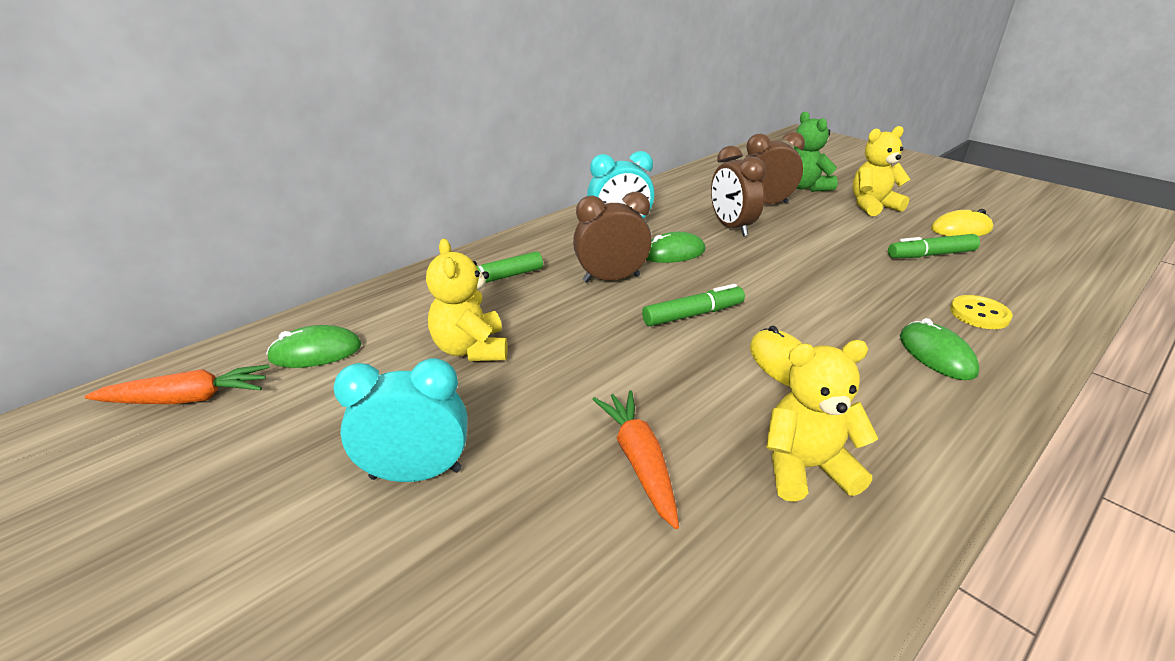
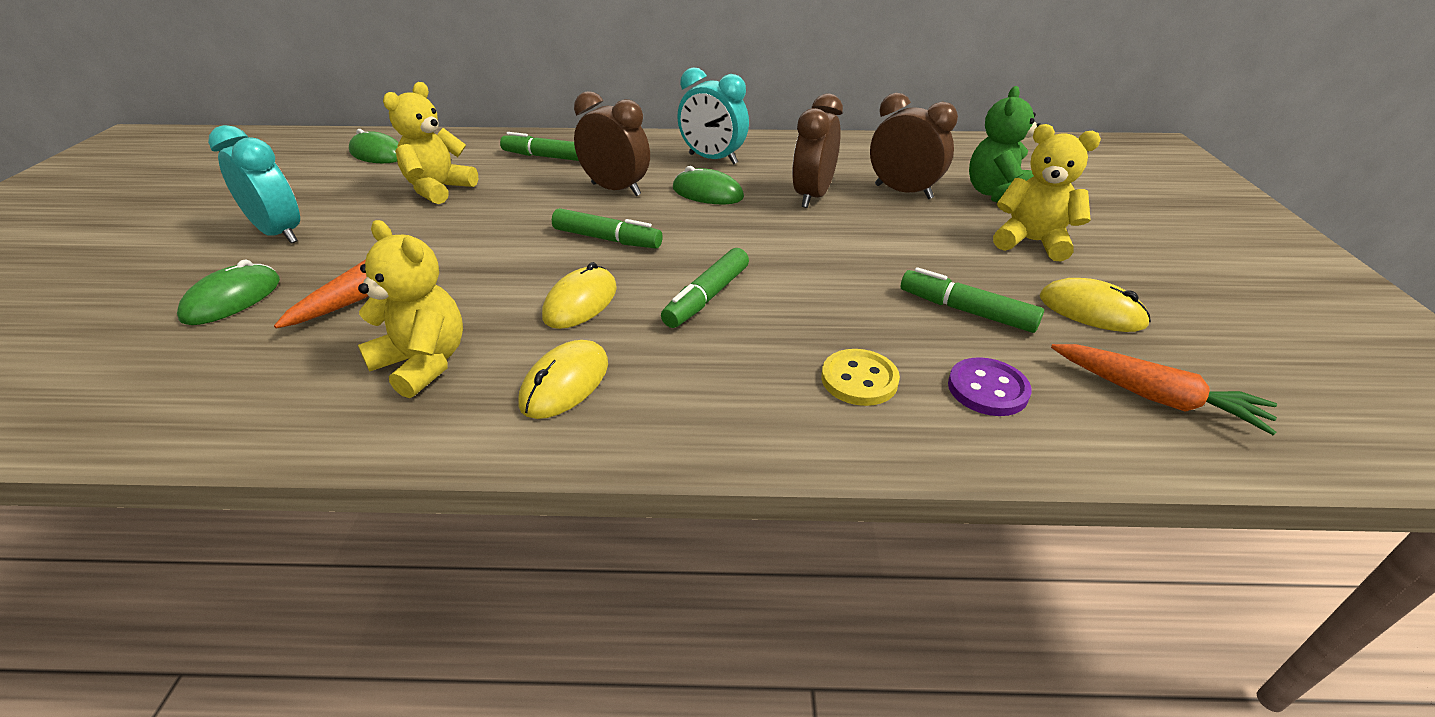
camera: 45 degrees right, 5 degrees up
(187, 399) = (293, 150): orange carrot -> orange carrot (1155, 397)
(830, 316) = (707, 297): none -> green marker
(897, 413) = (565, 383): none -> yellow mouse
(936, 354) = (715, 376): green mouse -> green mouse (232, 299)
(1017, 287) = (987, 389): none -> purple button

